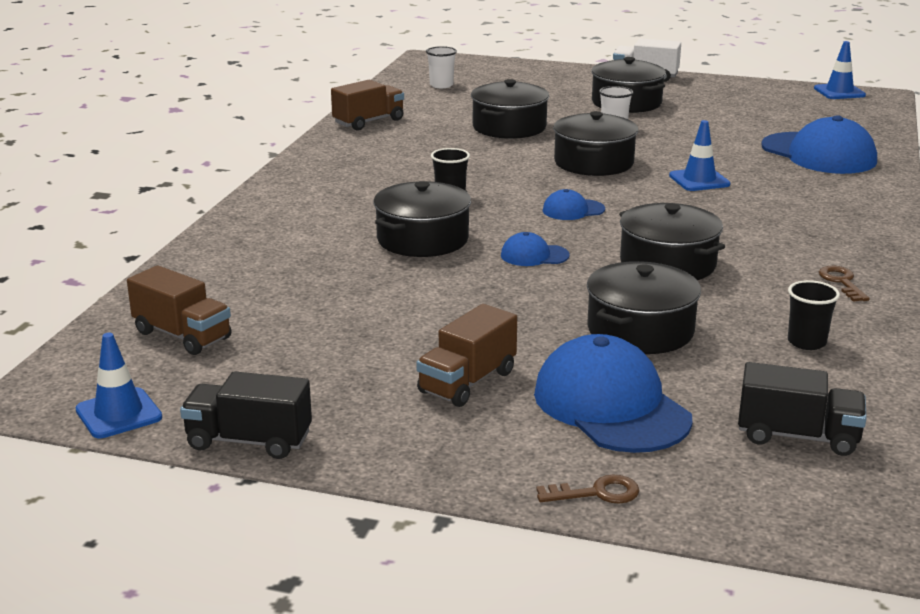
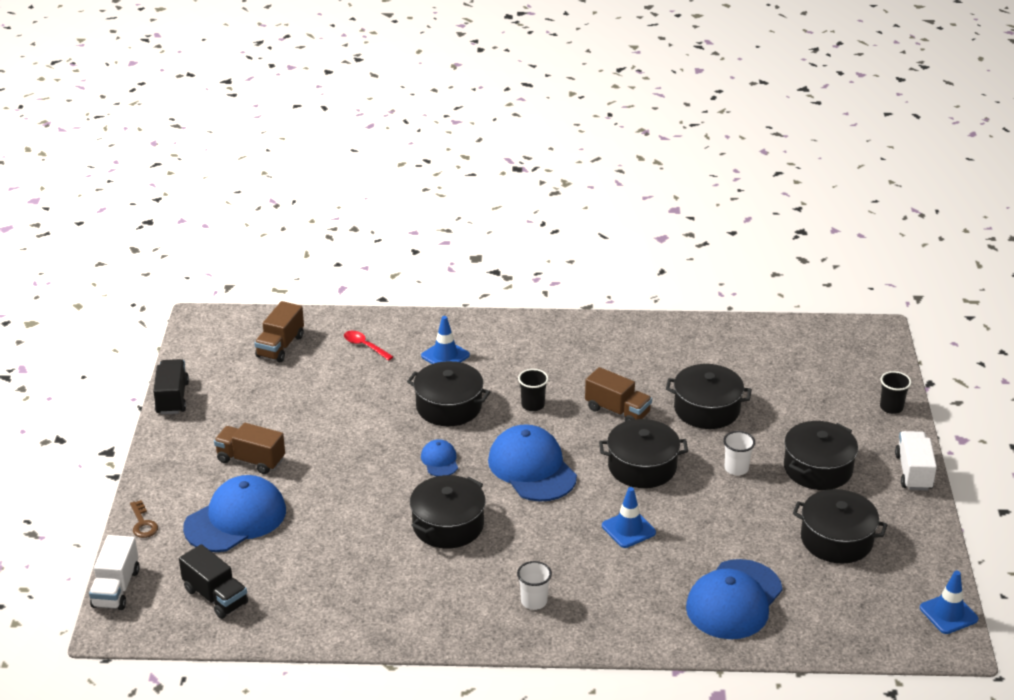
camera: 75 degrees right, 10 degrees up
(118, 414) = (190, 350): blue traffic cone -> blue traffic cone (445, 355)
(240, 276) = (365, 346): none -> red spoon
(368, 122) = (678, 334): brown truck -> brown truck (617, 411)
(441, 85) = (801, 353): white cup -> white cup (534, 601)
(573, 210) = (532, 468): blue cap -> blue cap, size x2.08
(640, 330) = (337, 521): black pot -> black pot (836, 539)
(770, 531) = (116, 588): none -> white truck
(797, 436) = (215, 596): black truck -> black truck turned 45 degrees counterclockwise
(806, 342) = (340, 598): black cup -> black cup (891, 407)
(841, 282) = (445, 615): brown key -> none

